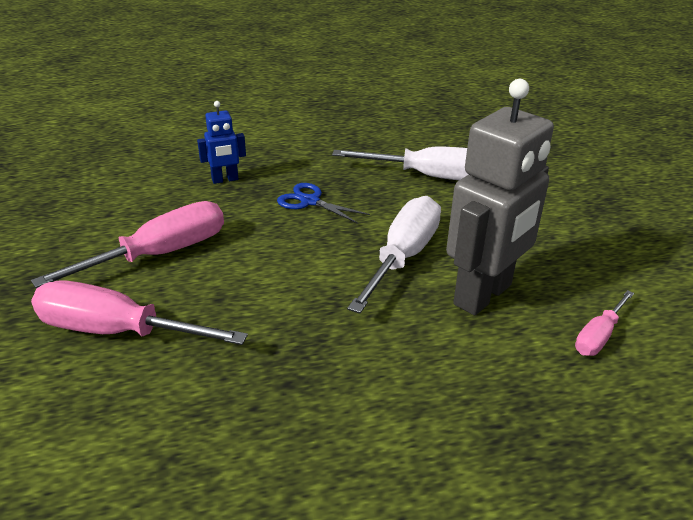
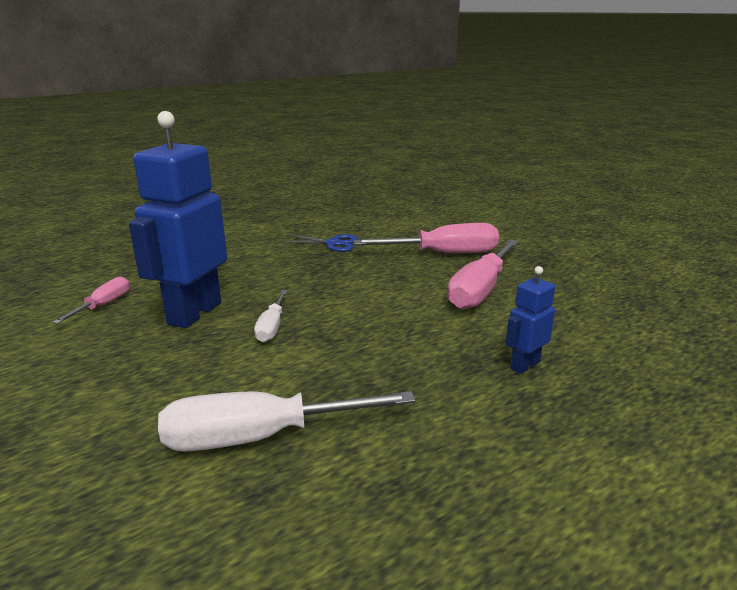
camera: 160 degrees right, 10 degrees down
(310, 201) = (400, 361): blue scissors -> blue scissors (332, 243)
(402, 257) = (272, 327): white screwdriver -> white screwdriver, size x0.53
(483, 295) = (194, 313): grey robot -> blue robot

